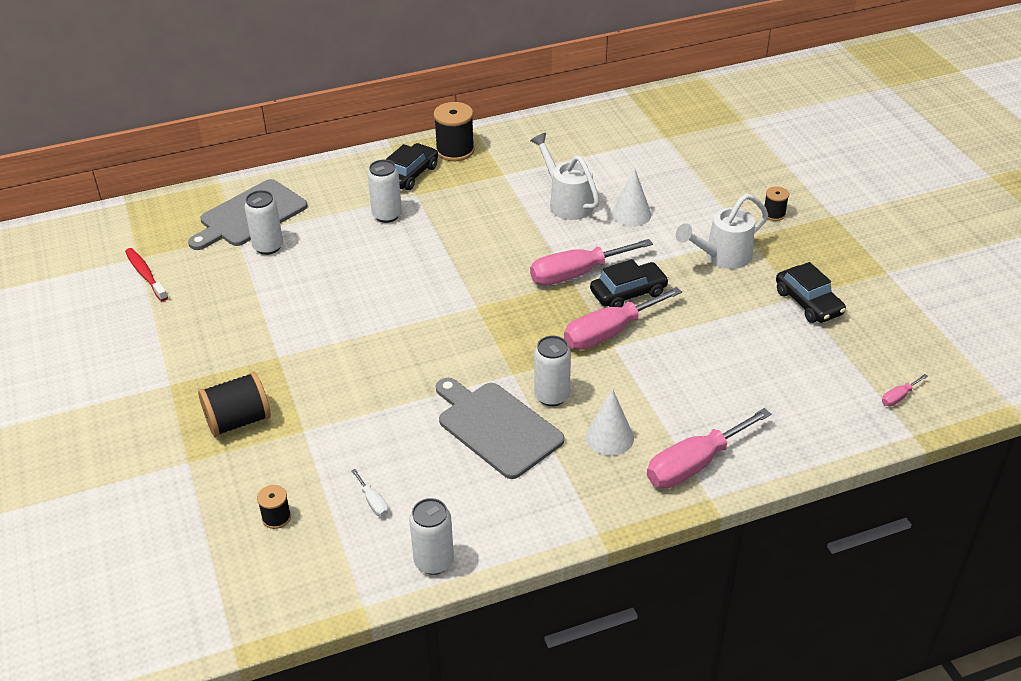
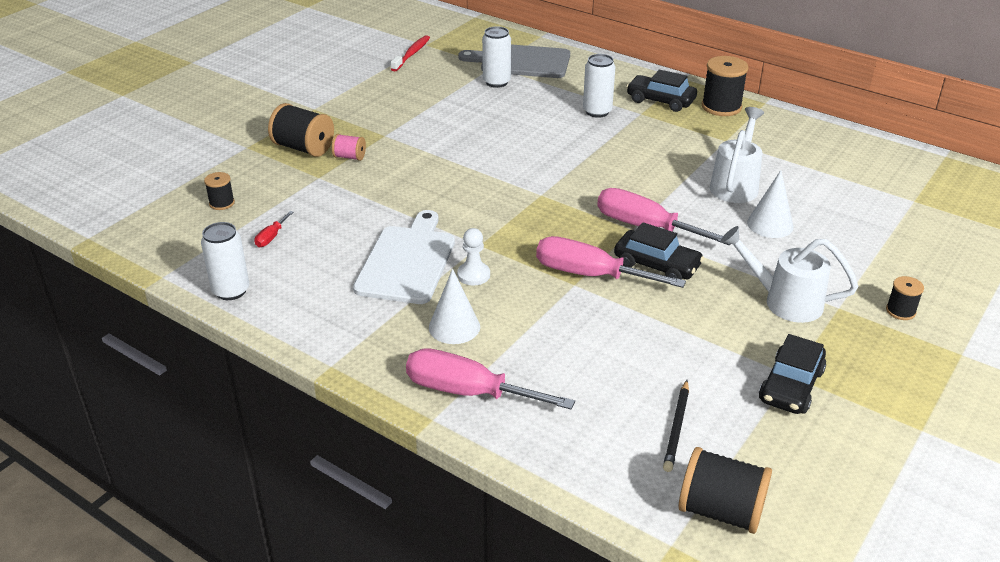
camera: 55 degrees right, 5 degrees down
(291, 395) = (349, 157): none -> pink spool
(373, 502) = (271, 237): white screwdriver -> red screwdriver
(410, 174) = (660, 100): black car -> black car turned 150 degrees counterclockwise
(497, 427) = (407, 261): grey cutting board -> white cutting board
(552, 396) = (473, 275): white can -> white pawn
(810, 376) = (676, 428): none -> black pencil
(898, 397) = (720, 511): pink screwdriver -> black spool

